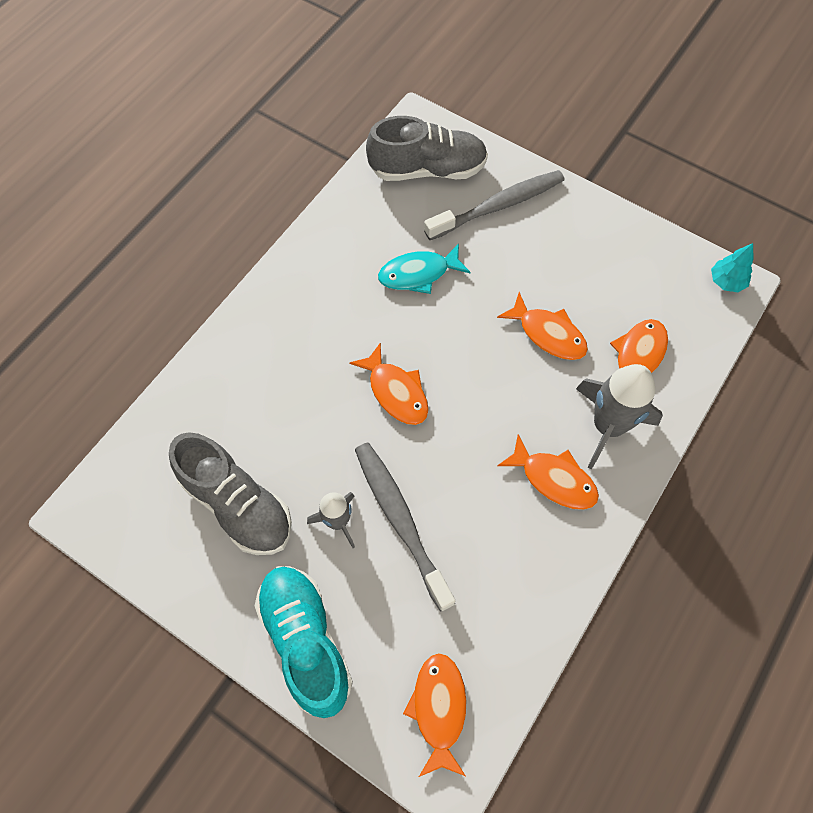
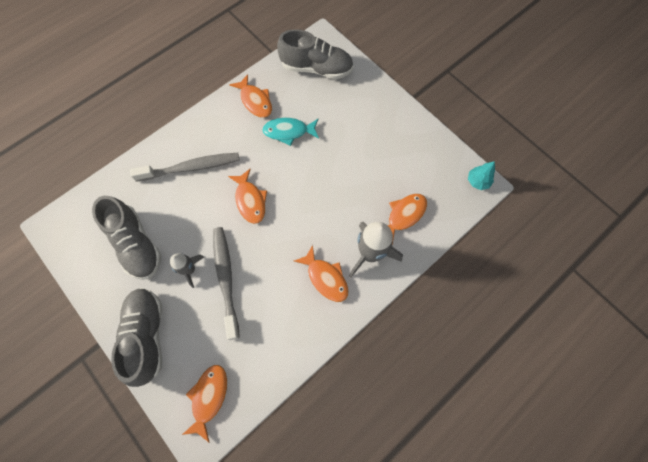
camera: 15 degrees right, 5 degrees up
(306, 641) = (147, 335): turquoise shoe -> grey shoe
(498, 206) = (351, 101): grey toothbrush -> grey toothbrush (191, 168)
(548, 334) = (354, 187): orange fish -> orange fish (255, 101)

